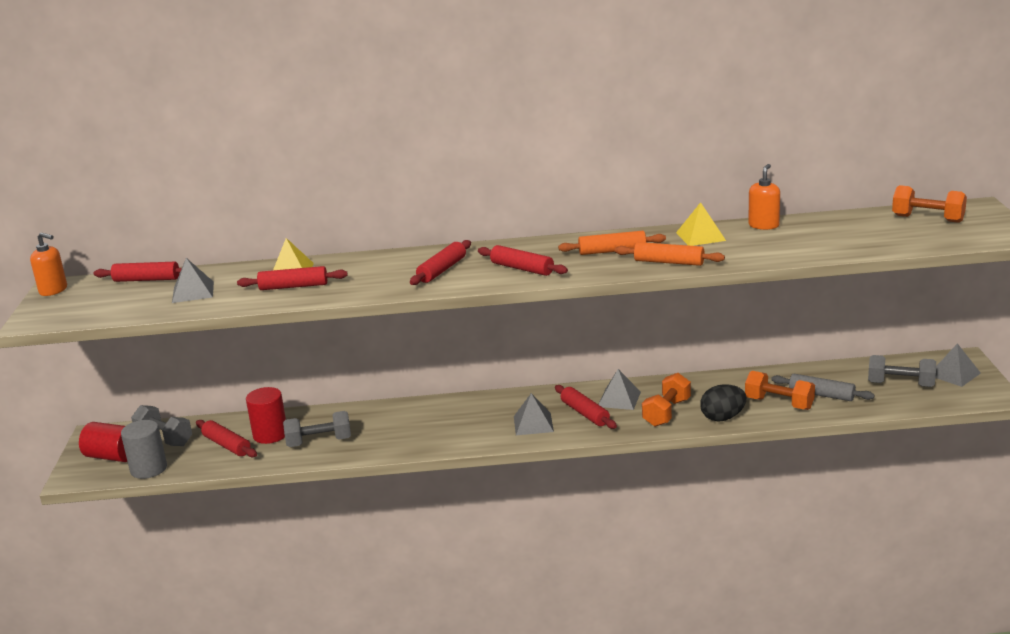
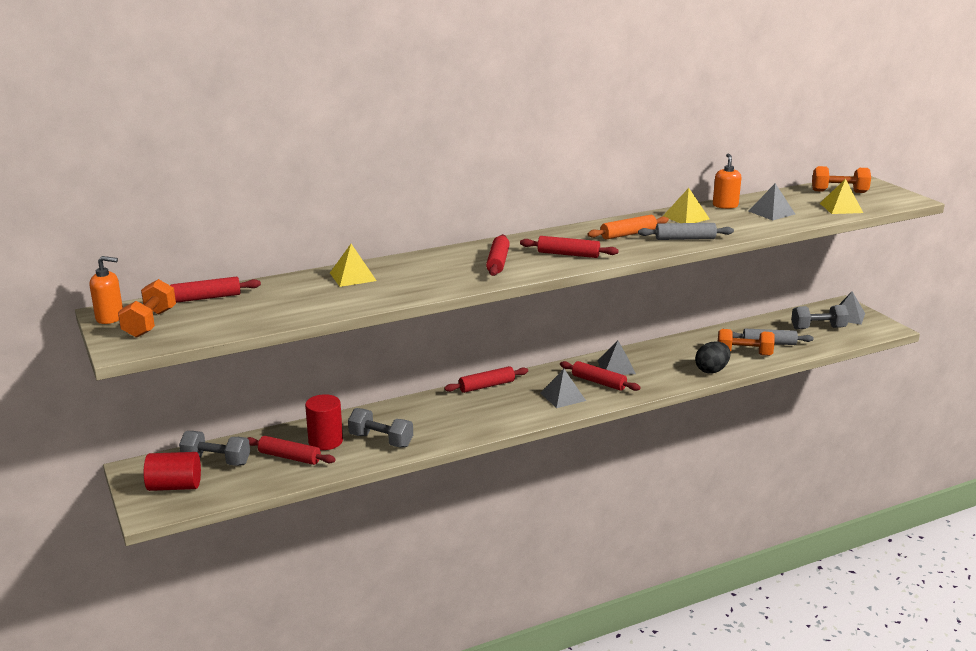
camera: 25 degrees left, 0 degrees up
(148, 469) = (226, 491): grey cylinder -> none
(193, 292) = (272, 304): grey pyramid -> grey pyramid (771, 212)
(293, 286) = (371, 289): red rolling pin -> red rolling pin (486, 386)
(319, 442) = (381, 440): grey dumbbell -> grey dumbbell turned 60 degrees clockwise
(667, 413) = (664, 372): orange dumbbell -> orange dumbbell (150, 323)
(669, 262) = (685, 239): orange rolling pin -> grey rolling pin
(904, 240) = (841, 208): none -> yellow pyramid

